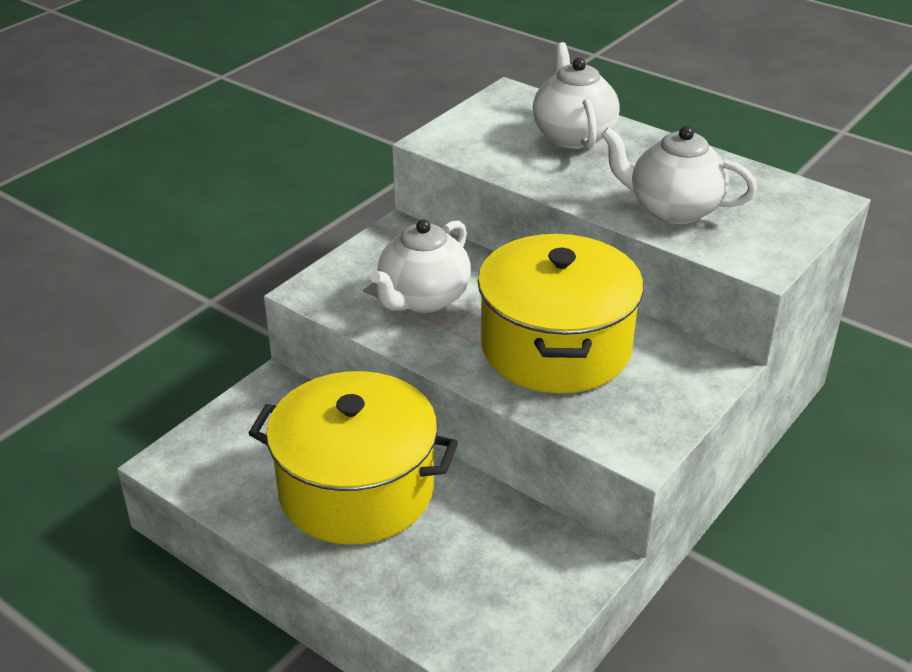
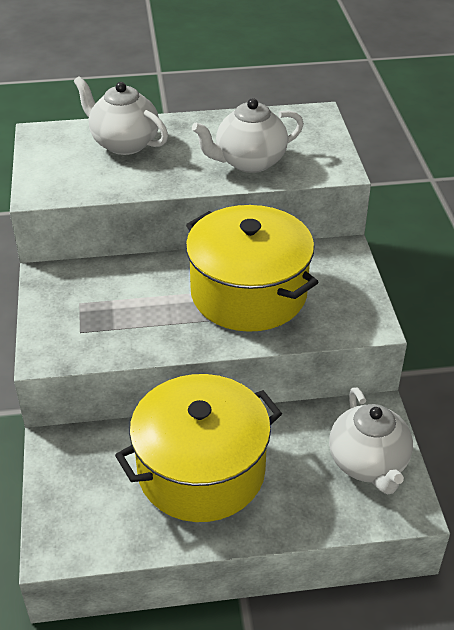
camera: 45 degrees left, 5 degrees up
(423, 299) = (129, 313): white teapot -> white teapot (368, 464)

